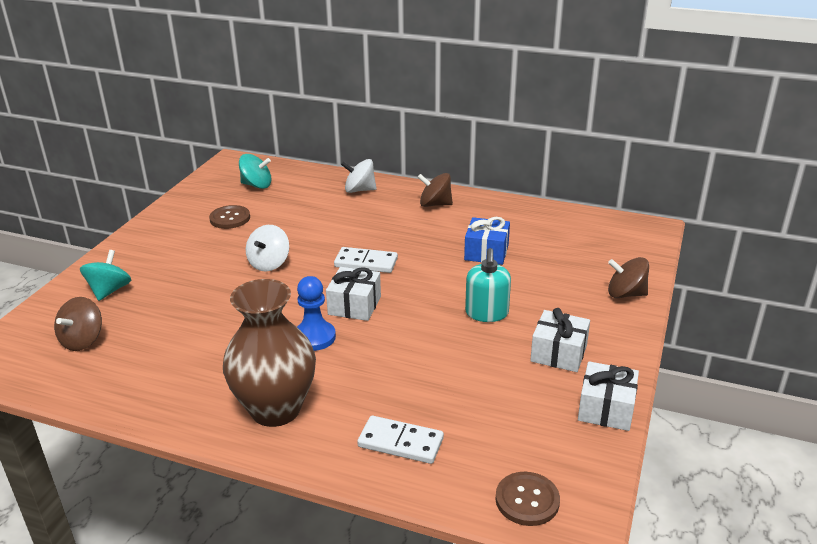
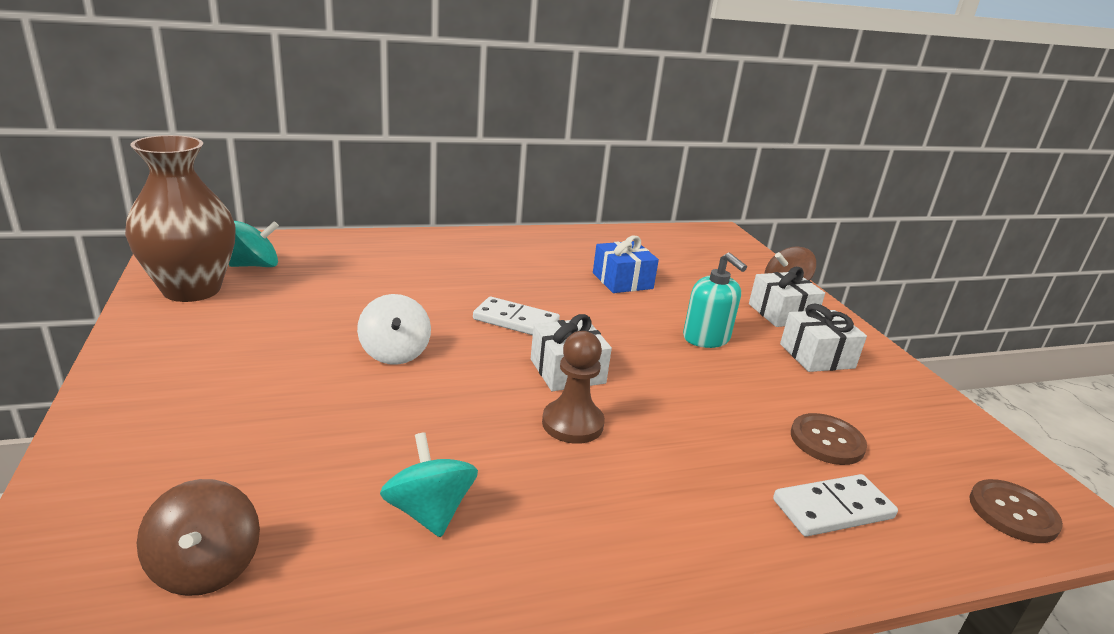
camera: 40 degrees left, 5 degrees down
(109, 291) = (167, 465): turquoise spinning top -> turquoise spinning top (429, 511)
(230, 218) = (264, 312): brown button -> brown button (827, 441)
(275, 409) = (651, 536): brown vase -> brown vase (192, 289)
(314, 337) = (572, 424): blue pawn -> brown pawn
(359, 190) = (404, 248): white spinning top -> none
(366, 263) = (516, 321): white domino -> white domino turned 45 degrees clockwise
(435, 204) = (508, 247): brown spinning top -> none
(606, 409) = (923, 393): white gift -> white gift (781, 313)

